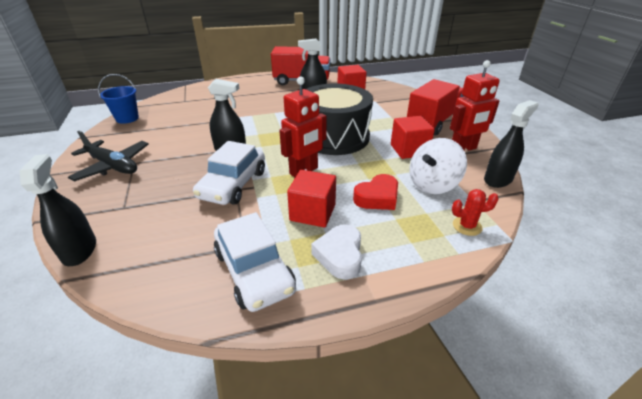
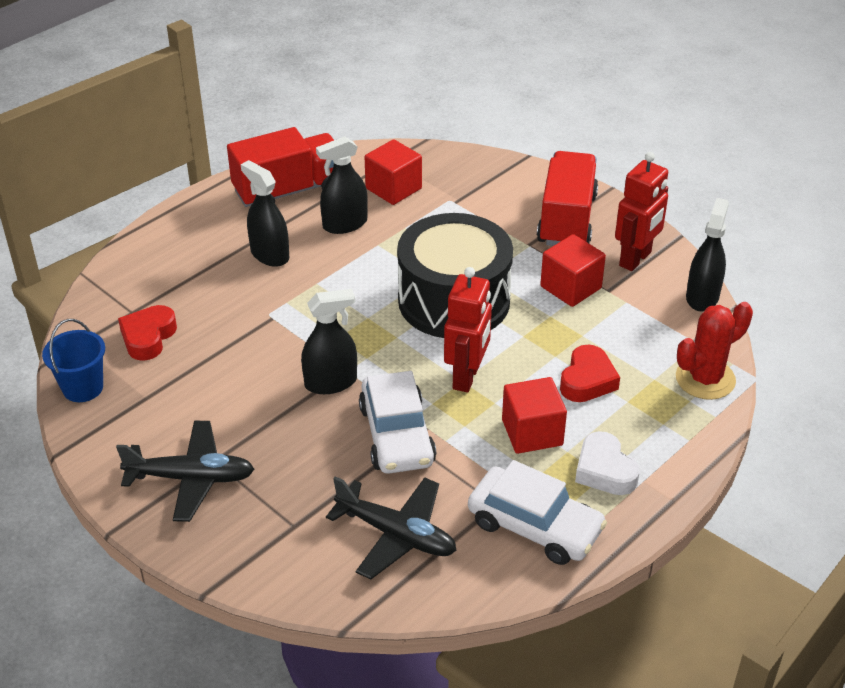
camera: 30 degrees left, 5 degrees up
(79, 250) = (316, 595): black spray bottle -> black spray bottle (269, 255)
(166, 236) = (396, 534): none -> black plane
(178, 110) = (148, 337): none -> red heart
(433, 184) = (635, 335): white spinning top -> none
(467, 226) = (705, 379): red cactus -> red cactus, size x1.71

